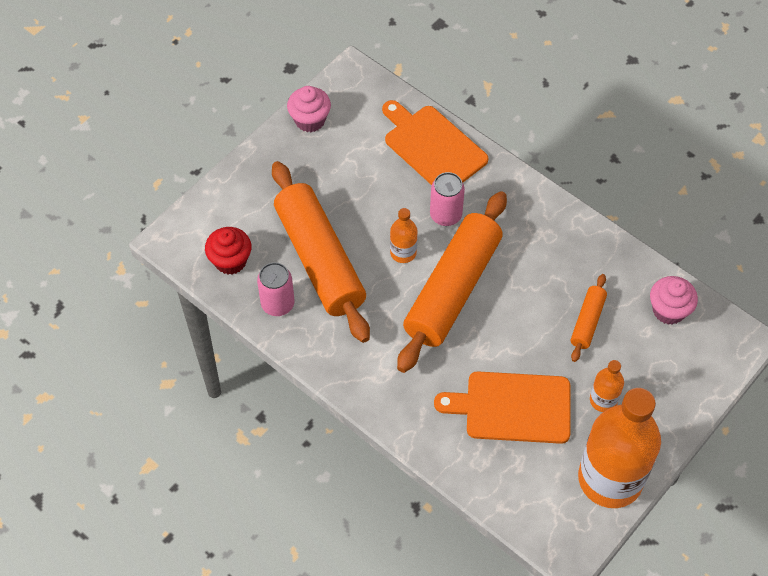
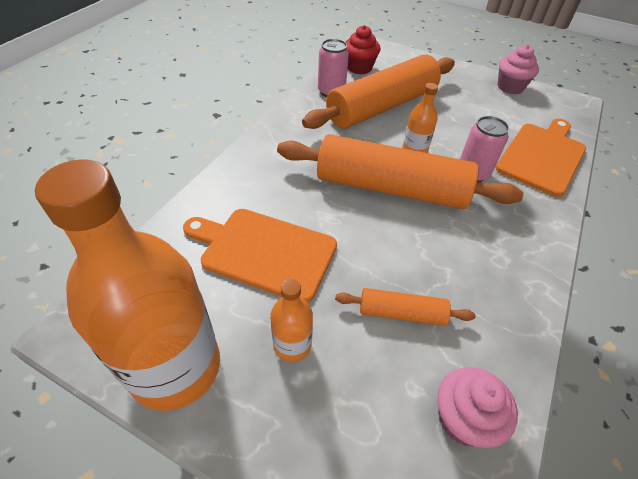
camera: 75 degrees right, 10 degrees down
(513, 407) = (264, 252): orange cutting board -> orange cutting board turned 60 degrees counterclockwise

